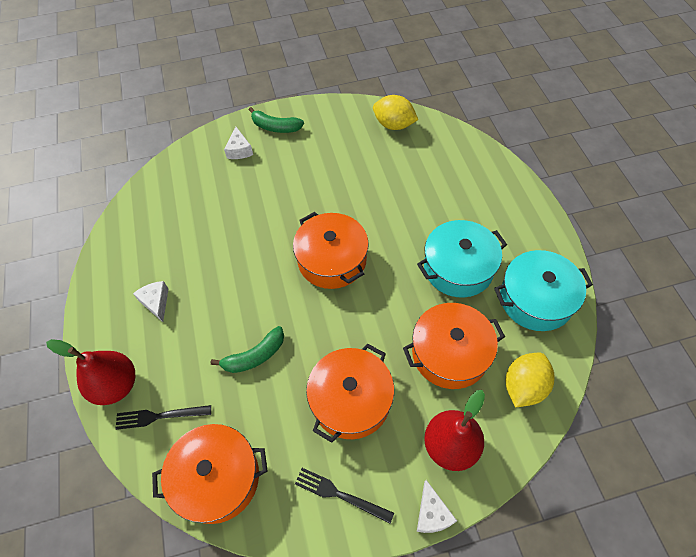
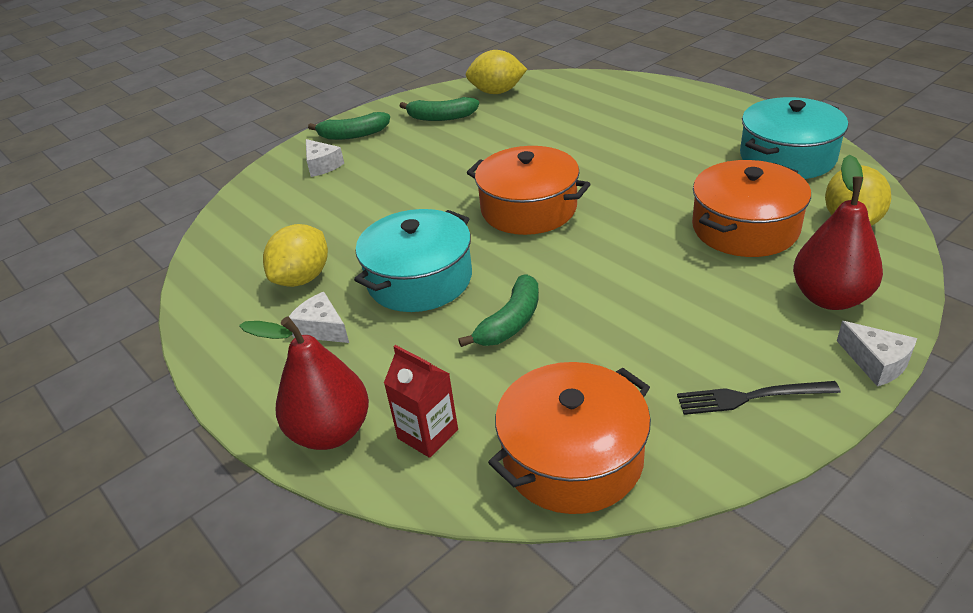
camera: 25 degrees left, 20 degrees down
(159, 416) = (428, 434): black fork -> red carton
(170, 253) = (303, 278): none -> yellow lemon
(340, 135) = (441, 117): none -> green banana
(351, 400) = (673, 310): orange pot -> none
(458, 268) = (681, 164): turquoise pot -> turquoise pot (419, 279)

